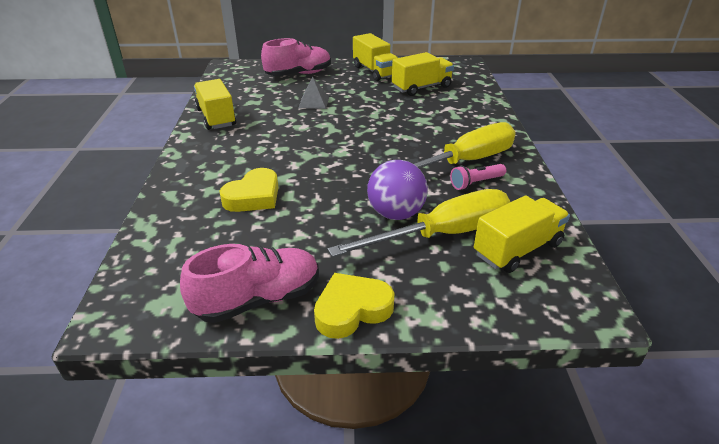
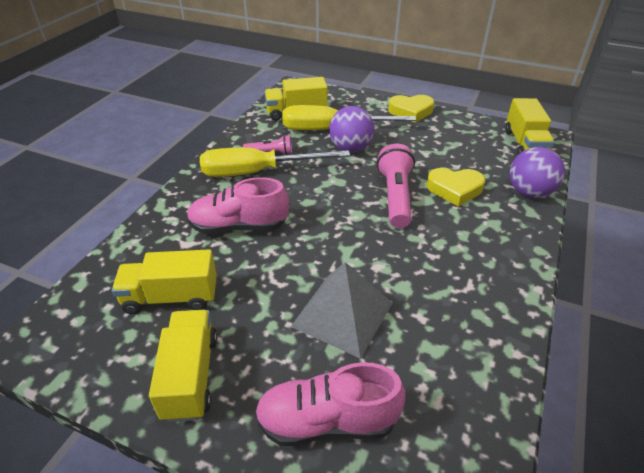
camera: 155 degrees left, 5 degrees up
(166, 214) = (529, 192): none -> purple ball
(216, 117) = (491, 323): yellow truck -> yellow truck (524, 144)
(253, 196) = (454, 189): yellow heart -> yellow heart turned 150 degrees counterclockwise
(258, 299) = (461, 126): pink shoe -> pink shoe (239, 226)
(313, 174) = (395, 196): none -> pink flashlight
(314, 102) = (342, 314): grey pyramid -> grey pyramid, size x1.82

